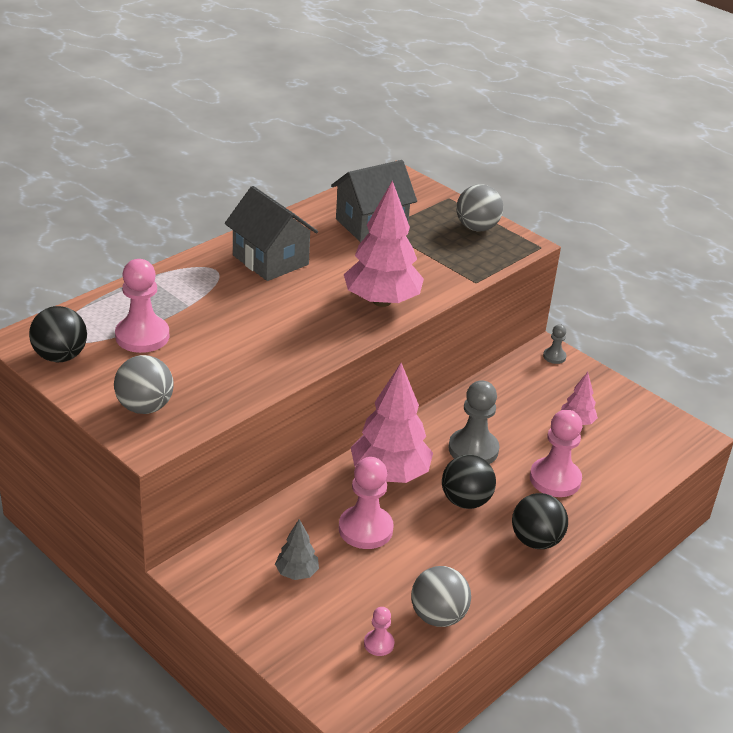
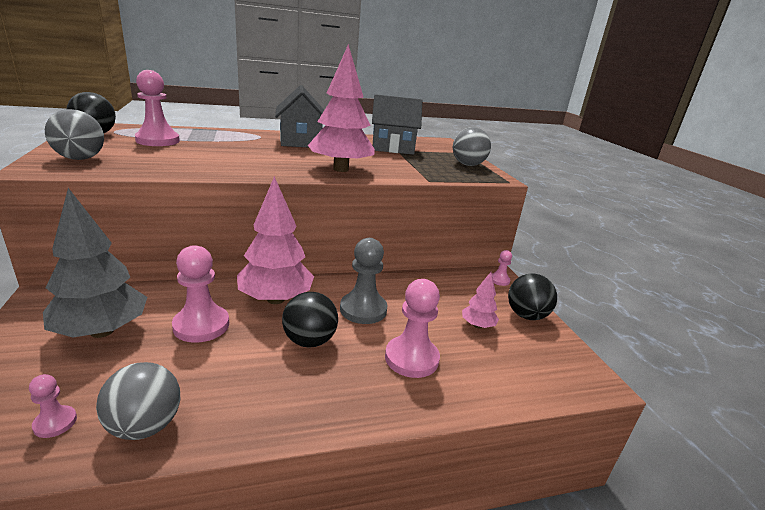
camera: 30 degrees right, 10 degrees down
(297, 573) = (102, 331): grey tree -> grey tree, size x2.05
(536, 540) = (332, 402): black ball -> black ball (526, 315)
(554, 356) = (499, 280): grey pawn -> pink pawn

